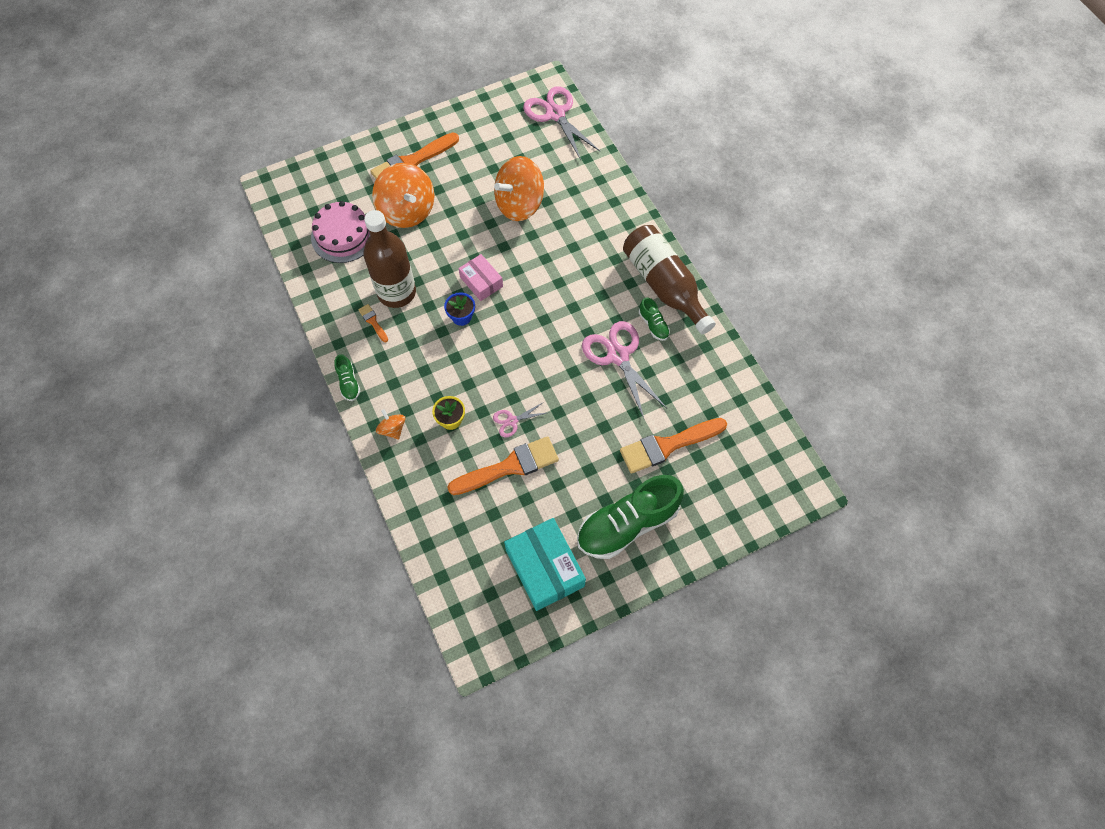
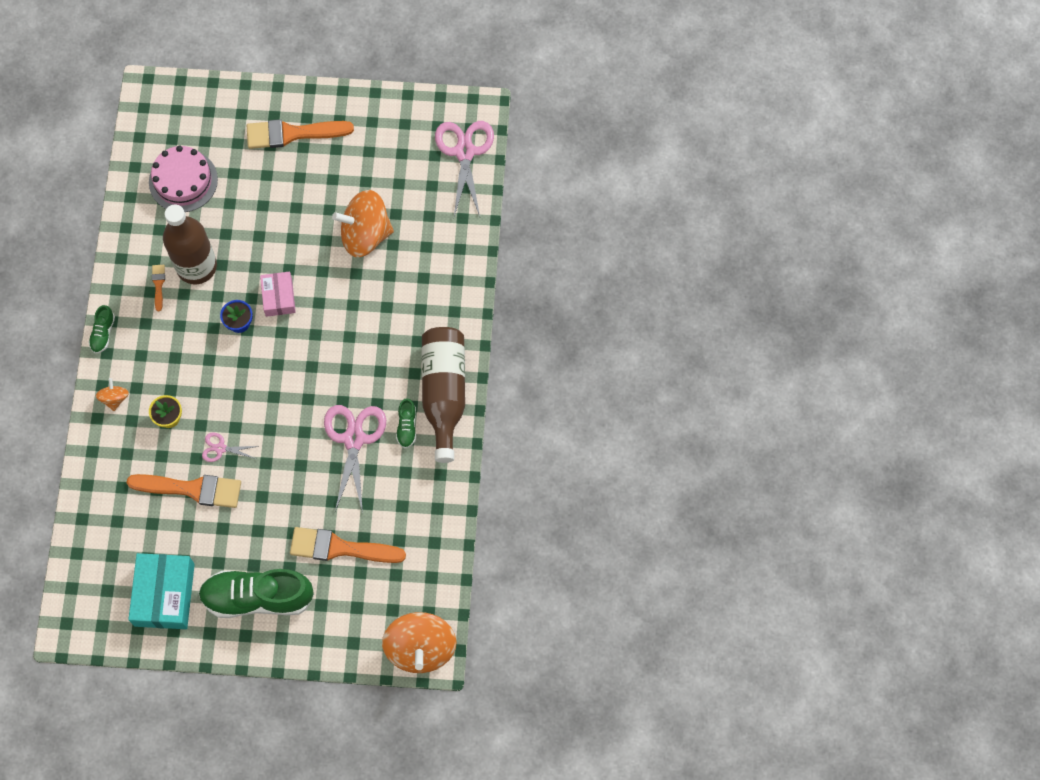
camera: 30 degrees right, 5 degrees up
(407, 211) = (256, 185): orange spinning top -> orange spinning top (420, 648)

